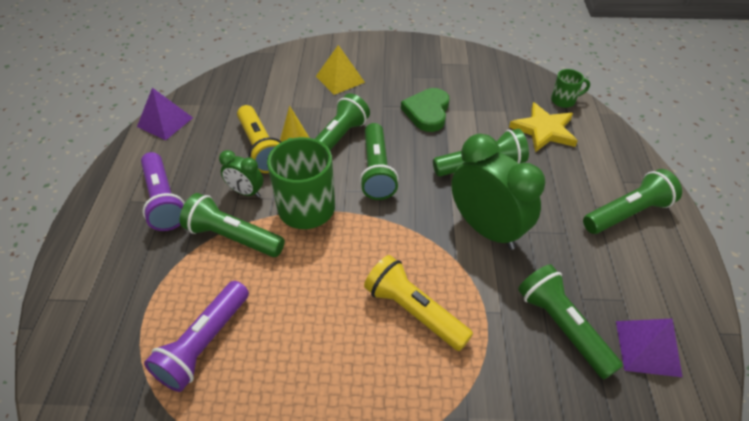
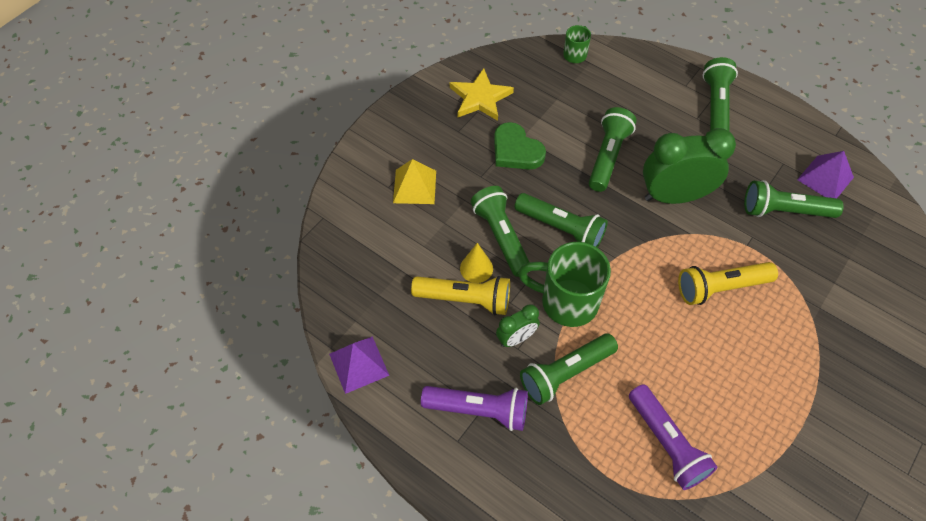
camera: 55 degrees left, 10 degrees up
(544, 130) = (599, 91): yellow star -> yellow star (480, 98)

